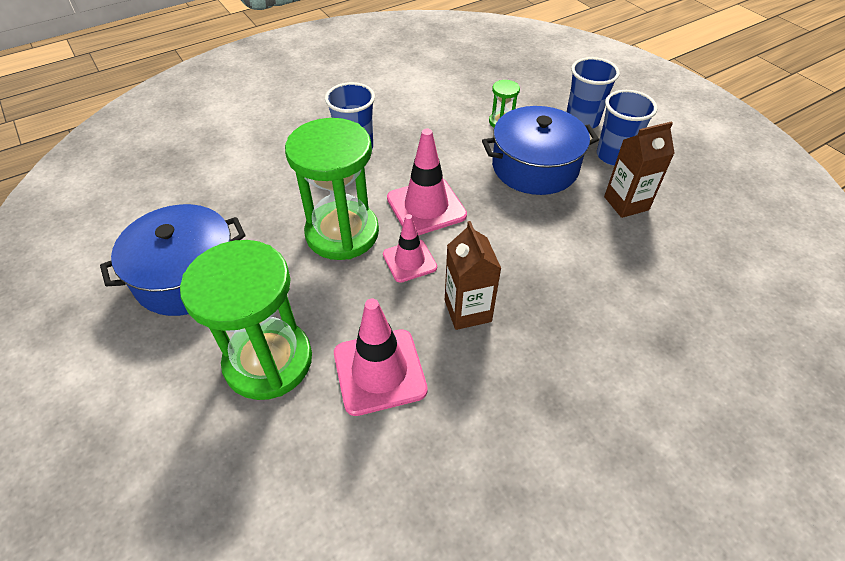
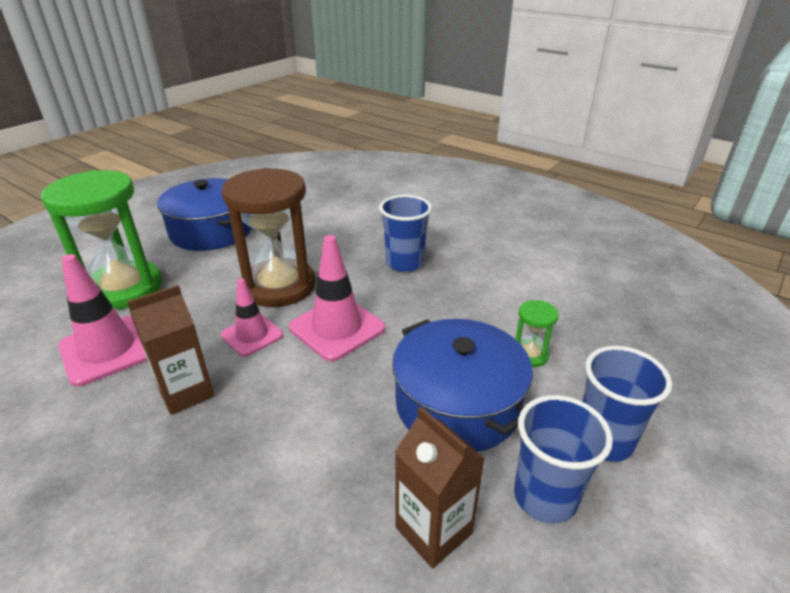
camera: 70 degrees right, 15 degrees down
(342, 233) = (279, 286): green hourglass -> brown hourglass

